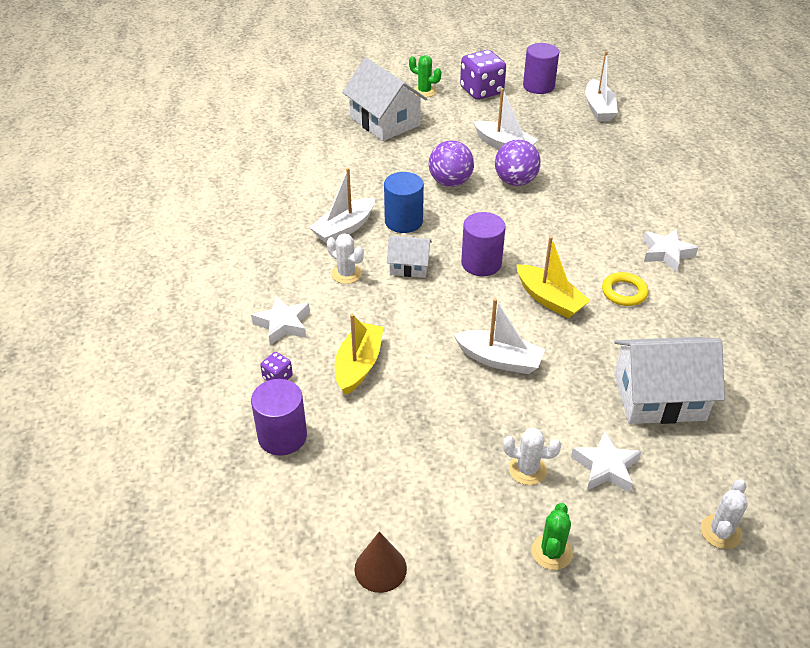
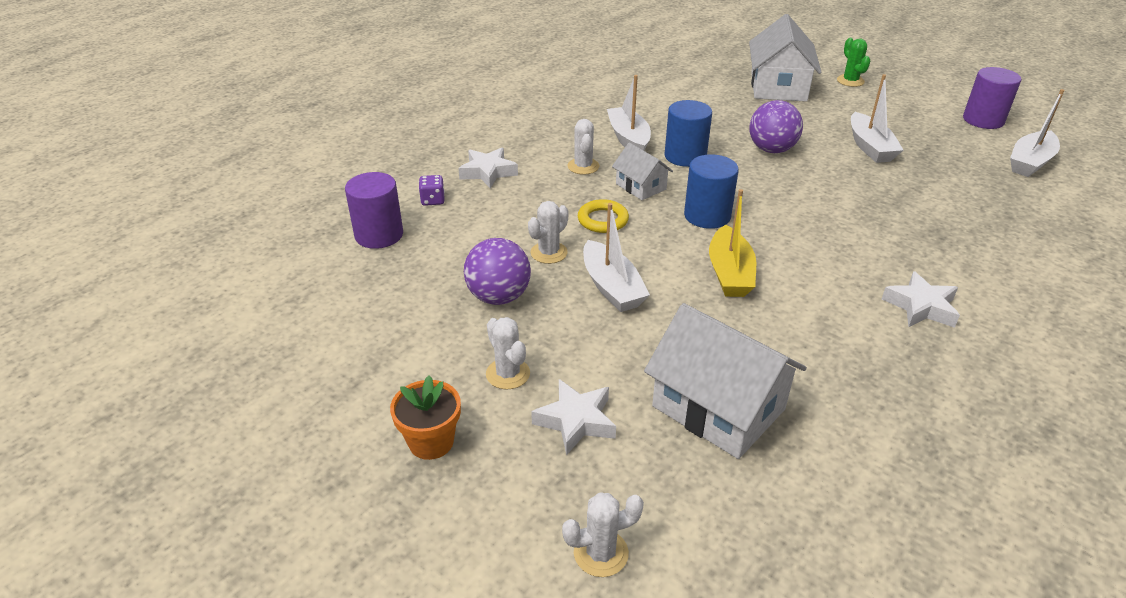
camera: 45 degrees right, 5 degrees down
(344, 228) = (628, 138): white boat -> white boat turned 75 degrees clockwise
(358, 365) = (497, 225): yellow boat -> none
(380, 568) = (304, 354): brown cone -> none
(425, 362) = (549, 253): none -> white cactus
(481, 91) = (911, 101): purple dice -> none
(481, 263) = (707, 216): purple cylinder -> blue cylinder
(515, 181) = (838, 176): purple ball -> purple ball (498, 297)
(552, 552) = (431, 442): green cactus -> orange flower pot
(624, 292) = (818, 310): yellow ring -> yellow ring (603, 220)

